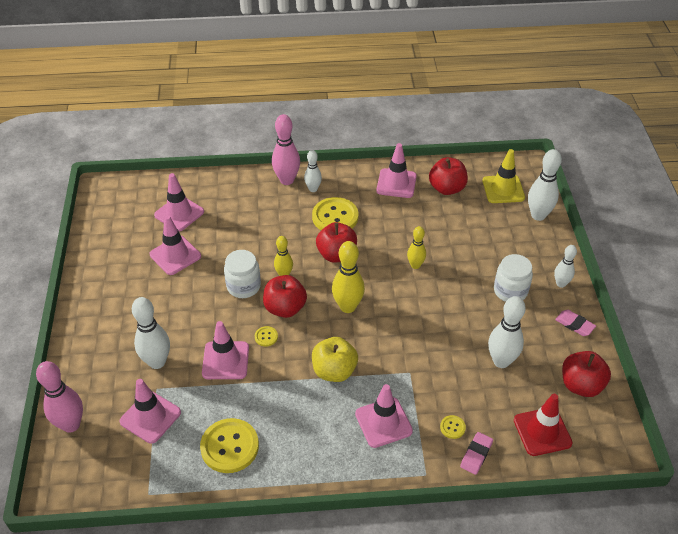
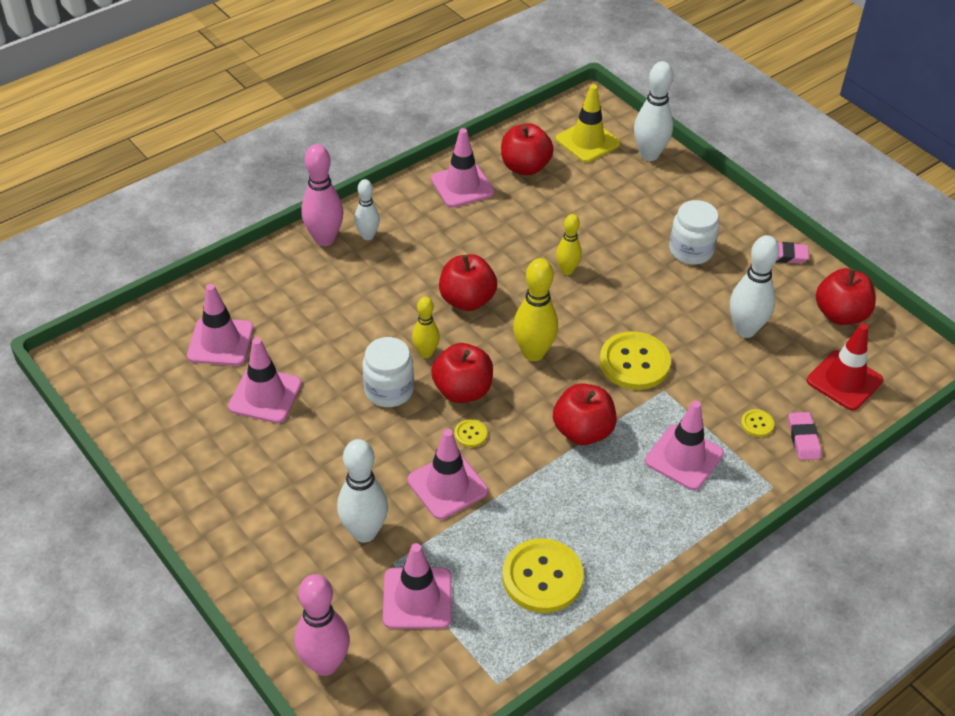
camera: 35 degrees left, 0 degrees up
(334, 371) = (582, 431): yellow apple -> red apple
(335, 217) = (425, 257): yellow button -> yellow button (634, 363)
(561, 284) = (734, 219): white bowling pin -> none

